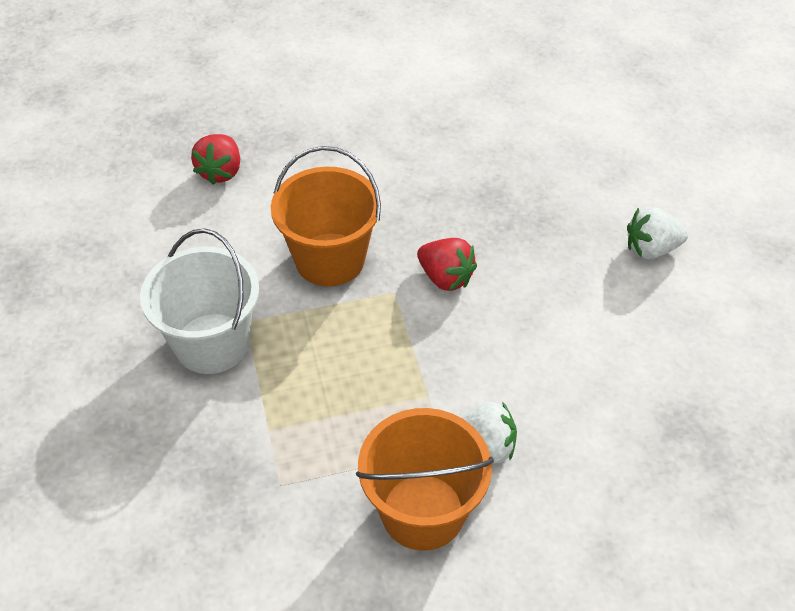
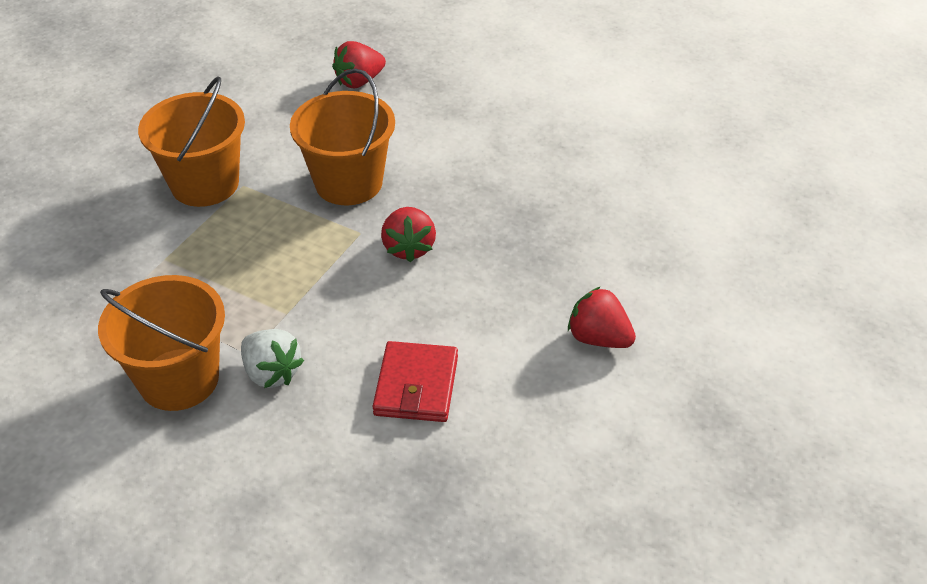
camera: 45 degrees right, 5 degrees down
(212, 343) = (205, 184): white bucket -> orange bucket
(590, 373) = (416, 386): none -> red wallet
(651, 249) = (599, 338): white strawberry -> red strawberry

